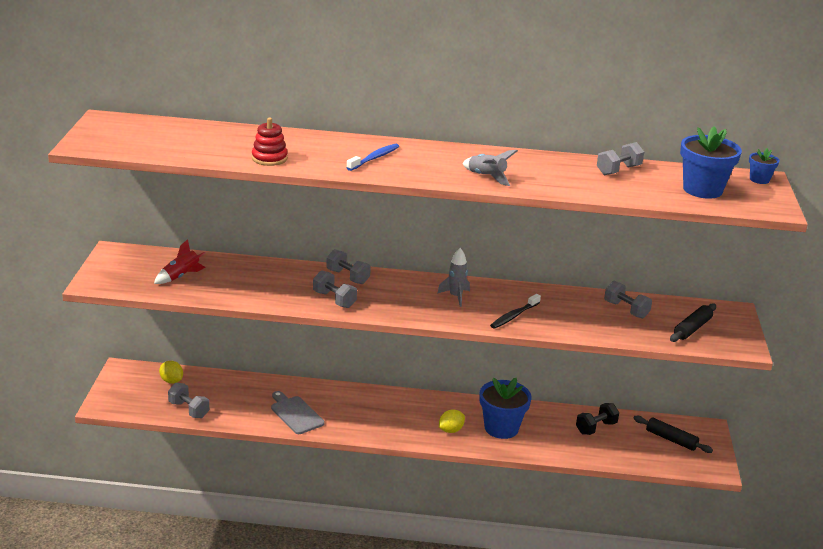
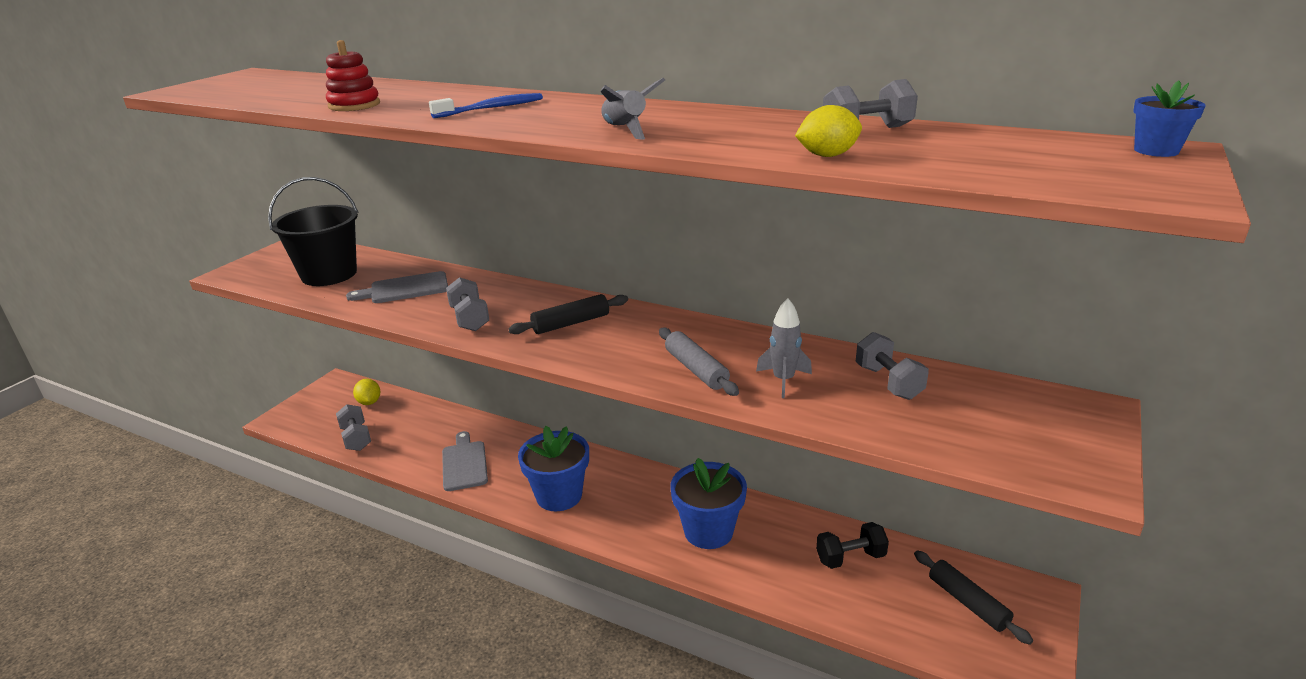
camera: 25 degrees right, 0 degrees up
(181, 276) = (329, 274): red rocket -> black bucket
(259, 282) = (405, 289): none -> grey cutting board
(347, 277) = (516, 293): grey dumbbell -> none
(450, 430) = (637, 521): yellow lemon -> yellow lemon (827, 156)
(455, 296) = (633, 332): grey rocket -> grey rocket (783, 380)
(514, 316) = (696, 369): black toothbrush -> grey rolling pin
(692, 328) = (995, 429): black rolling pin -> black rolling pin (571, 323)
(702, 190) = (1015, 159): blue flower pot -> blue flower pot (559, 495)

